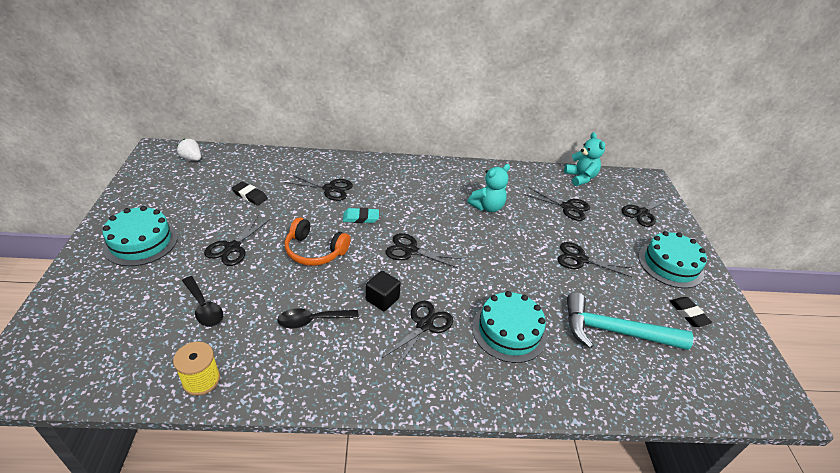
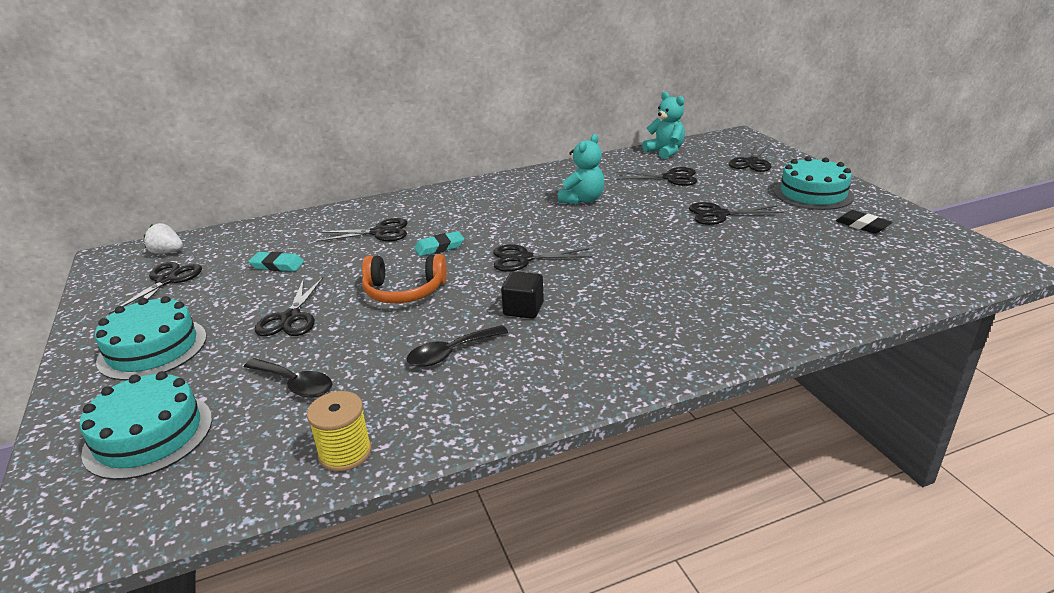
camera: 15 degrees left, 10 degrees down
(250, 195) = (277, 265): black eraser -> turquoise eraser
(424, 325) = (592, 316): black scissors -> black scissors (167, 281)
(509, 331) = (691, 293): turquoise cake -> turquoise cake (149, 435)
(614, 331) = (801, 260): turquoise hammer -> none

